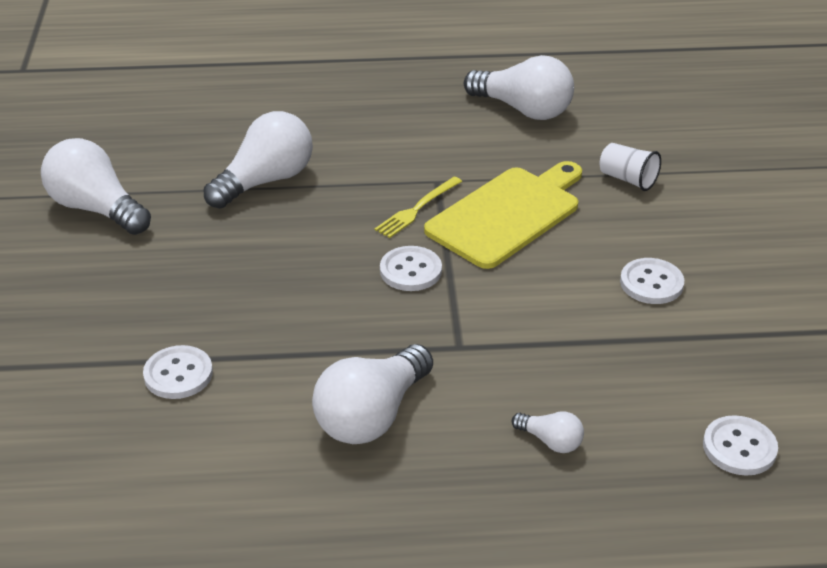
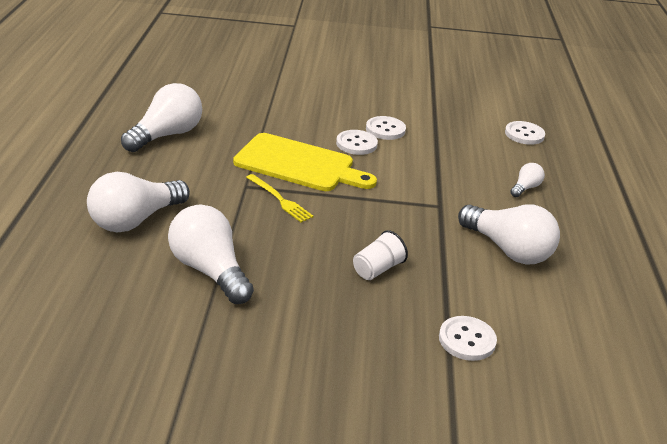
camera: 85 degrees left, 5 degrees down
(96, 208) = (213, 387): white light bulb -> white light bulb (135, 220)
(410, 270) = (355, 213): white button -> white button (356, 144)
(507, 214) = (299, 164): yellow cutting board -> yellow cutting board turned 150 degrees clockwise
(627, 179) = (274, 115): white cup -> white cup (377, 269)

